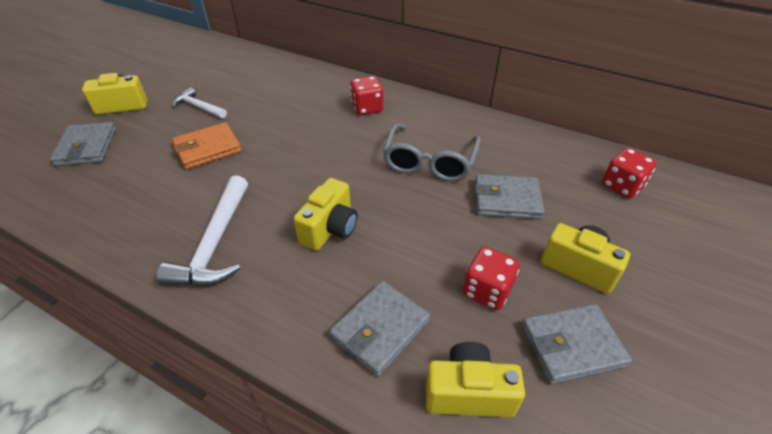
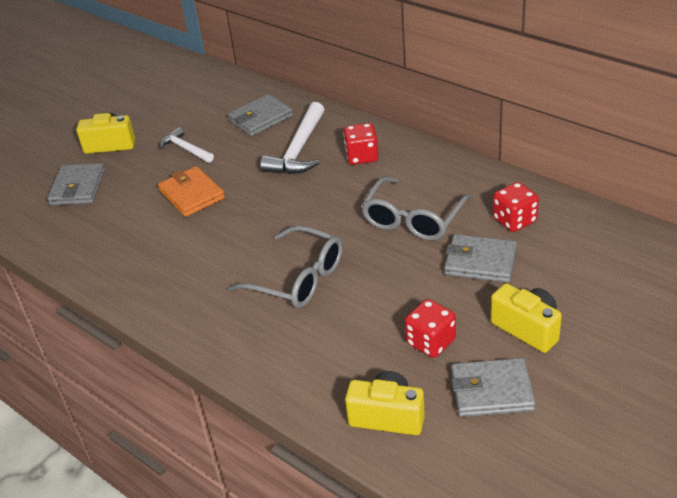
camera: 15 degrees right, 5 degrees down
(208, 149) = (192, 194): orange wallet -> orange wallet turned 75 degrees clockwise
(215, 244) = (192, 285): white hammer -> white hammer (299, 150)
(330, 229) = (298, 278): yellow camera -> grey glasses
(380, 329) = (325, 364): grey wallet -> grey wallet (260, 118)
(622, 186) = (611, 255): red dice -> red dice (514, 220)

